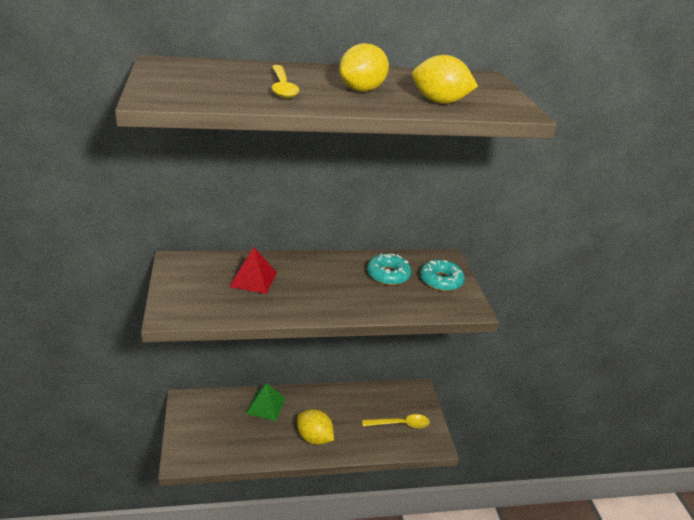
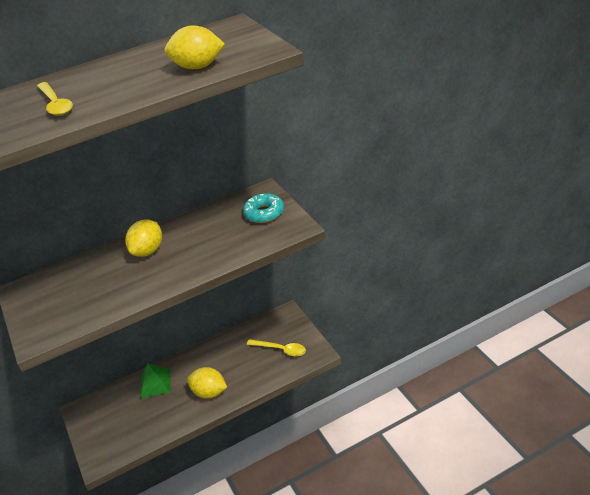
camera: 10 degrees left, 5 degrees up
(253, 279) = (98, 277): red pyramid -> none
(361, 90) = (126, 80): yellow lemon -> yellow lemon (148, 251)
(388, 275) = (216, 226): turquoise donut -> none
(400, 424) = (281, 349): yellow spoon -> yellow spoon turned 45 degrees clockwise

